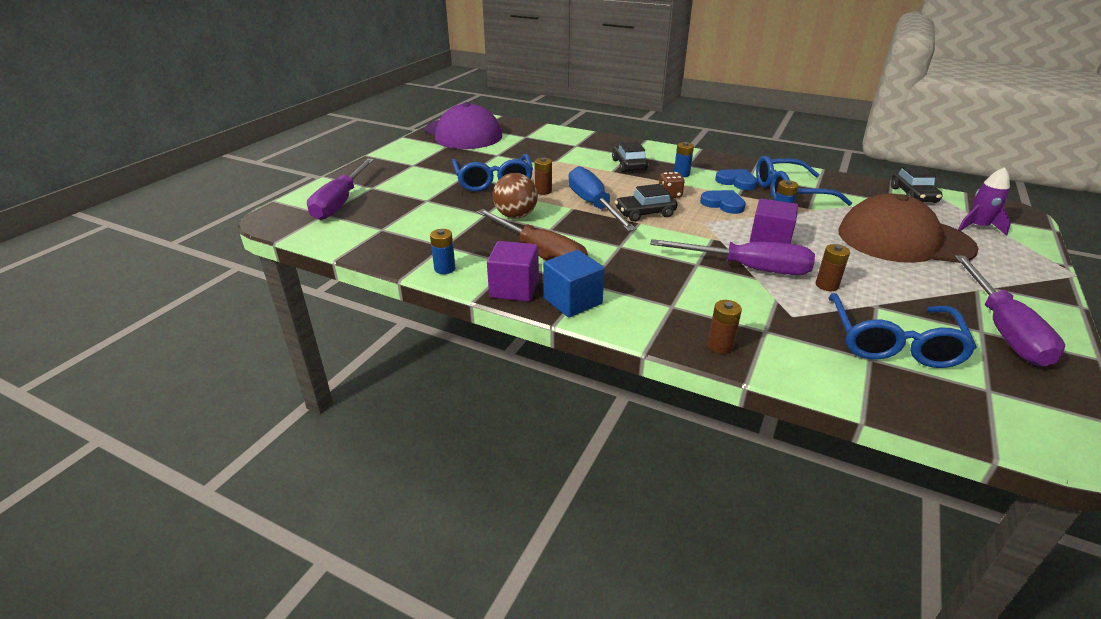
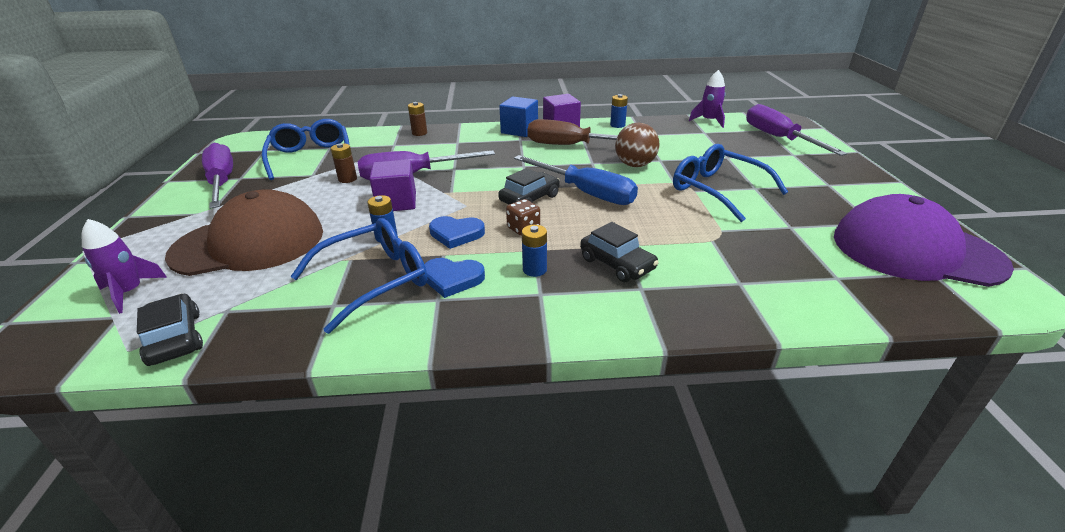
camera: 150 degrees right, 0 degrees up
(342, 241) = (709, 121): none -> purple rocket
(543, 191) = (653, 194): brown battery -> none

